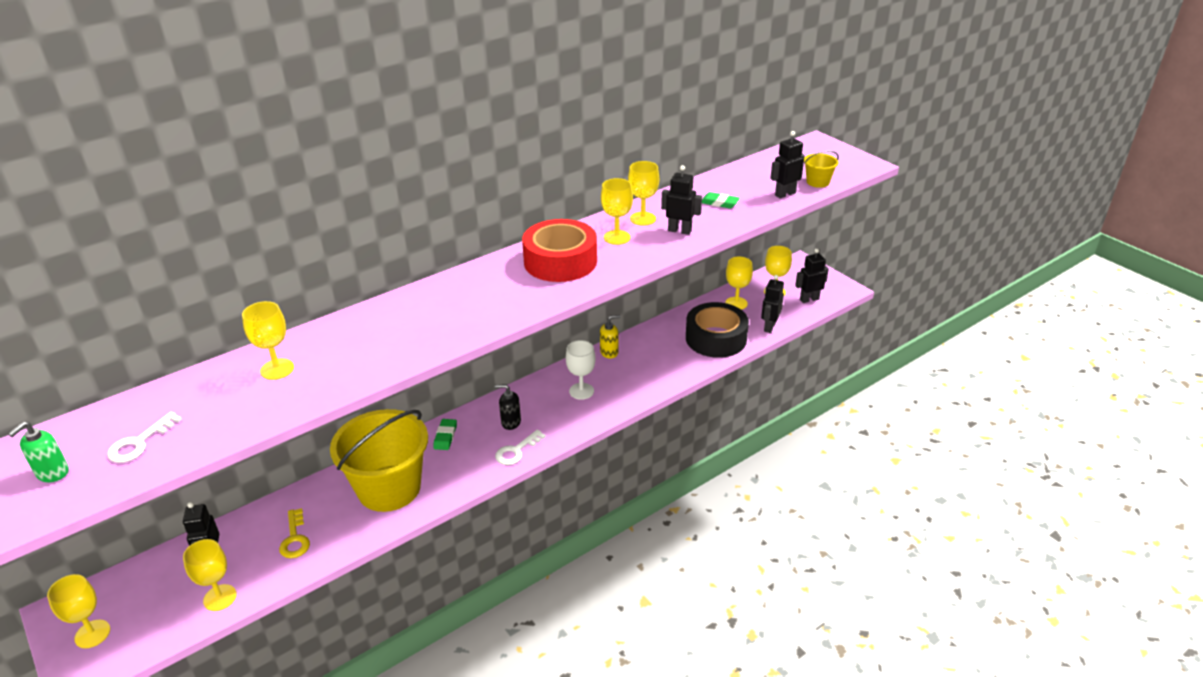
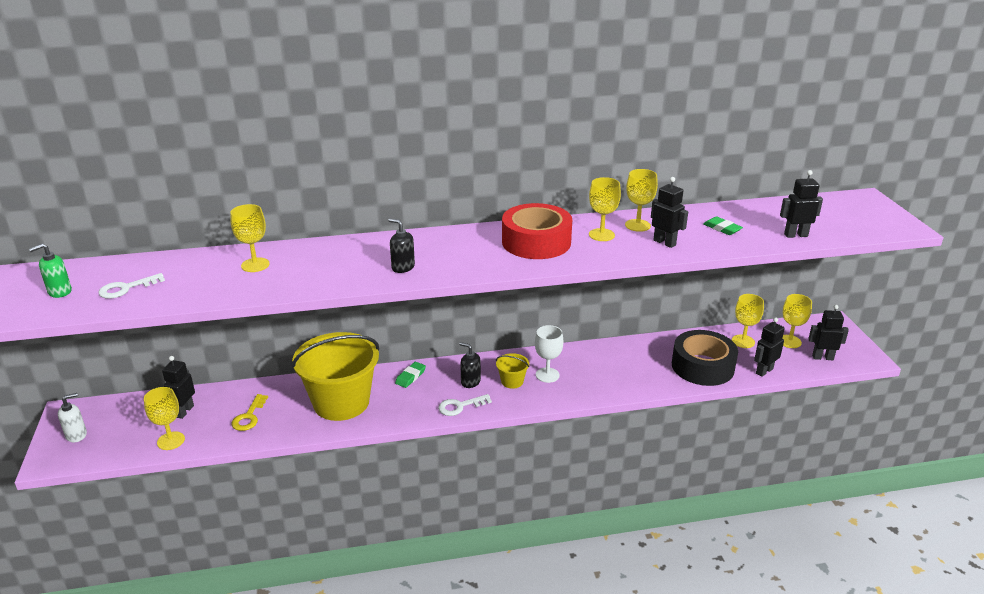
camera: 25 degrees right, 5 degrees down
(92, 634) = (76, 435): yellow goblet -> white soap dispenser
(446, 326) = (403, 267): none -> black soap dispenser
(609, 352) = (593, 350): yellow soap dispenser -> none
(818, 182) = (839, 232): yellow bucket -> yellow bucket (512, 381)

